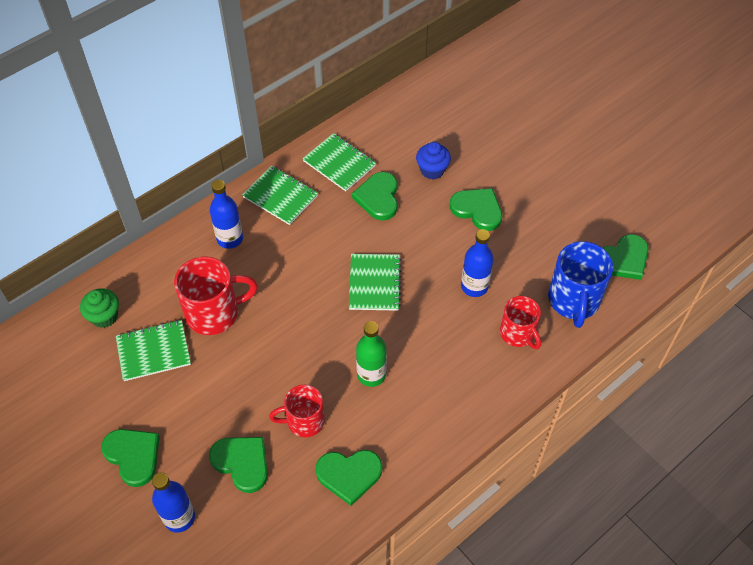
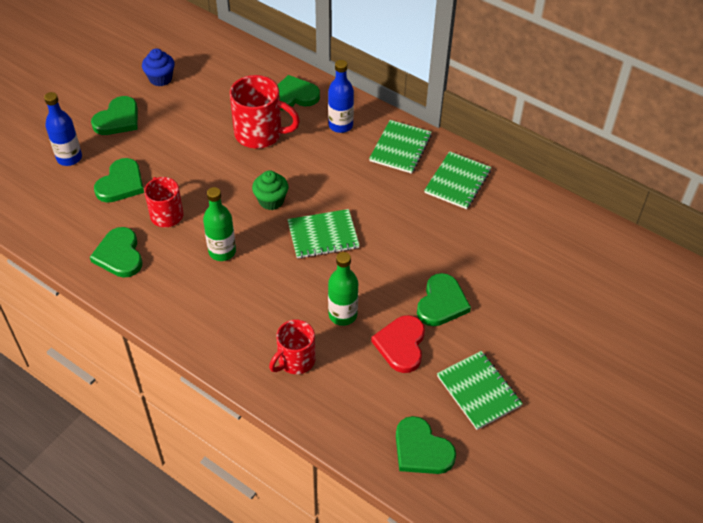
camera: 75 degrees right, 5 degrees down
(104, 316) = (239, 71): green cupcake -> green cupcake (271, 201)
(153, 351) = (213, 107): green notebook -> green notebook (478, 391)
(214, 313) = (260, 134): red mug -> red mug turned 45 degrees counterclockwise
(378, 198) = (426, 219): green heart -> green heart (293, 96)
(432, 170) = (479, 256): blue cupcake -> blue cupcake (160, 79)
(474, 286) = (342, 315): blue bottle -> green bottle
(516, 249) = (401, 345): none -> red heart
(573, 301) = (350, 406): blue mug -> none

